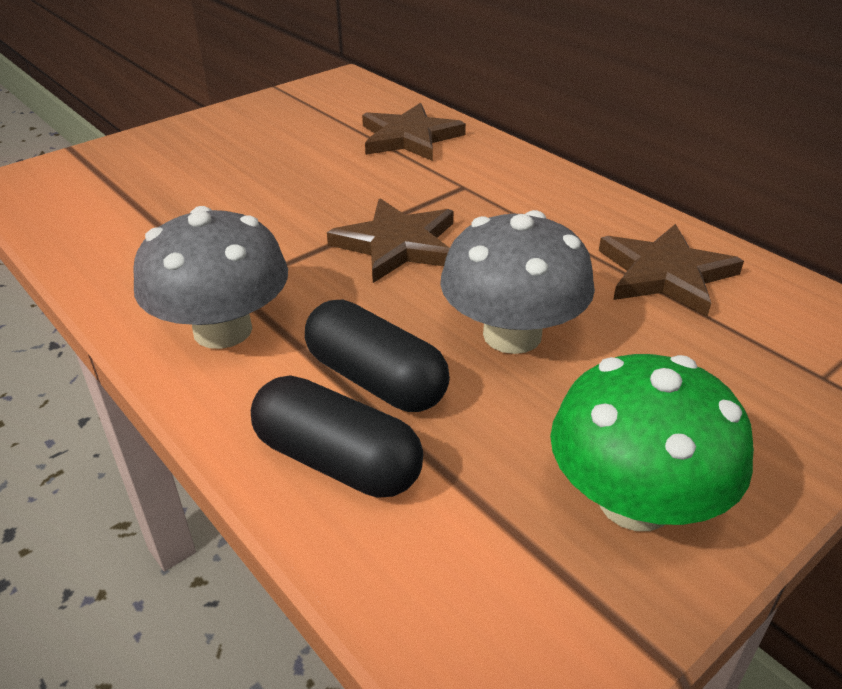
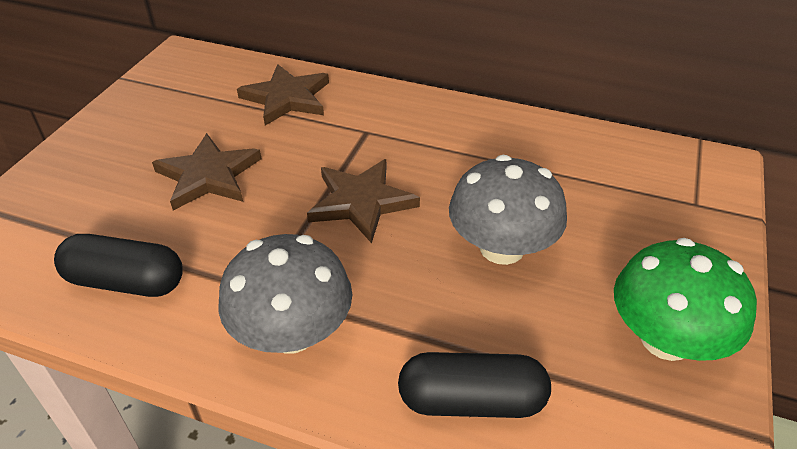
camera: 30 degrees left, 5 degrees up
(375, 380) = (442, 324): black capsule -> black capsule (126, 282)
(665, 274) = (557, 160): brown star -> brown star (208, 176)

